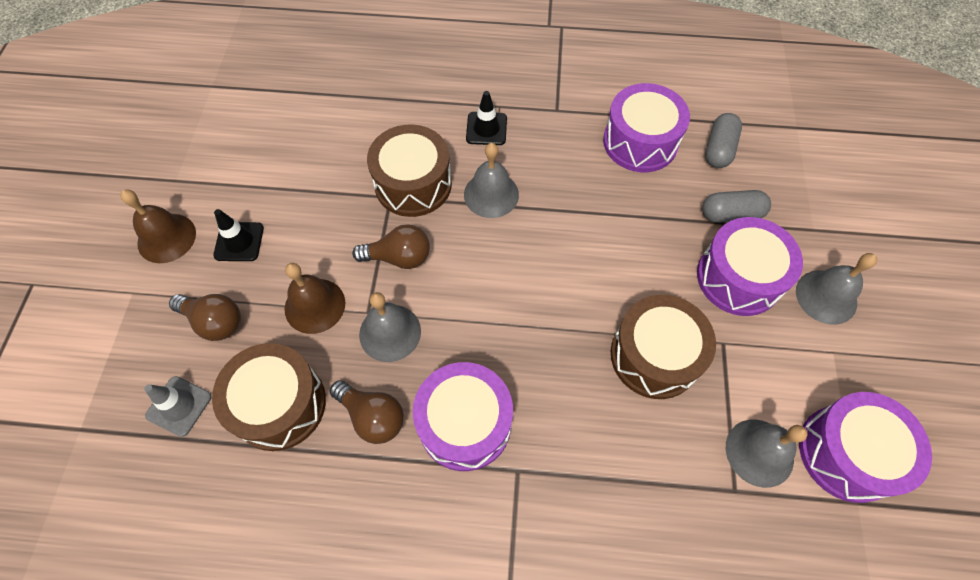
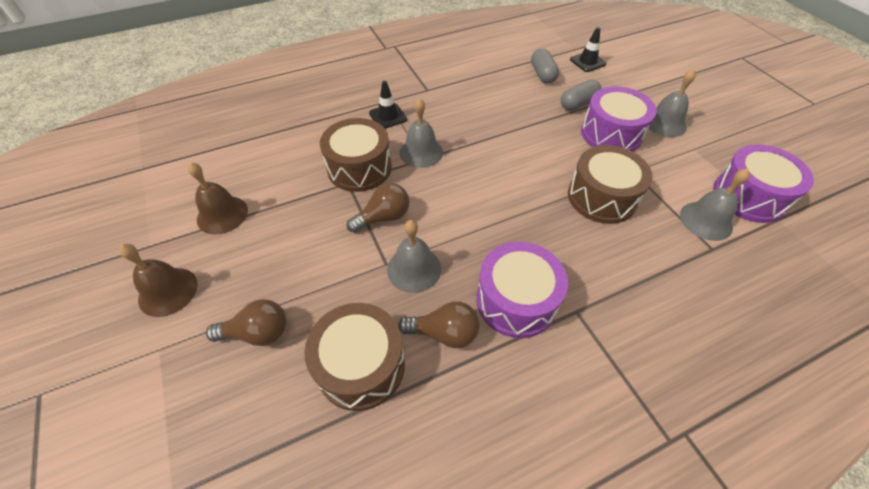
camera: 30 degrees left, 10 degrees down
(179, 406) = (267, 417): grey traffic cone -> none
(239, 242) = (240, 264): black traffic cone -> black traffic cone (587, 62)
(315, 305) = (339, 279): brown bell -> brown bell (222, 214)
(640, 142) = (494, 87): purple drum -> none

